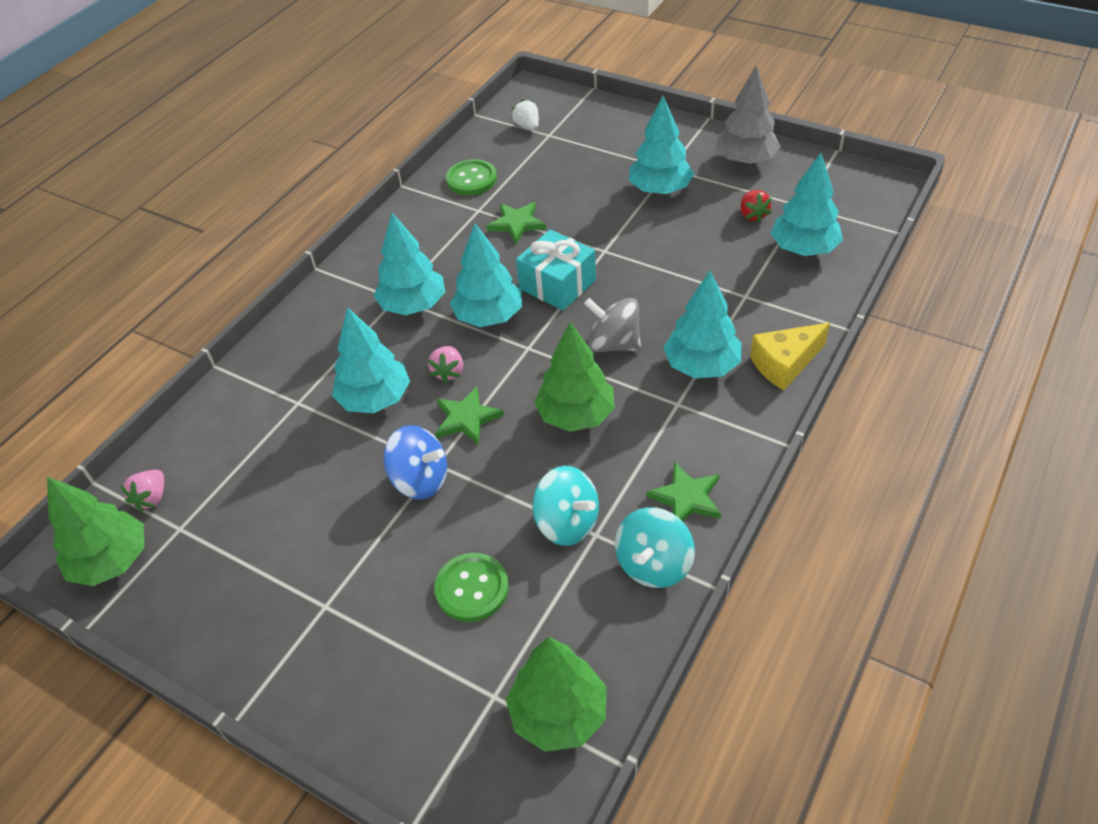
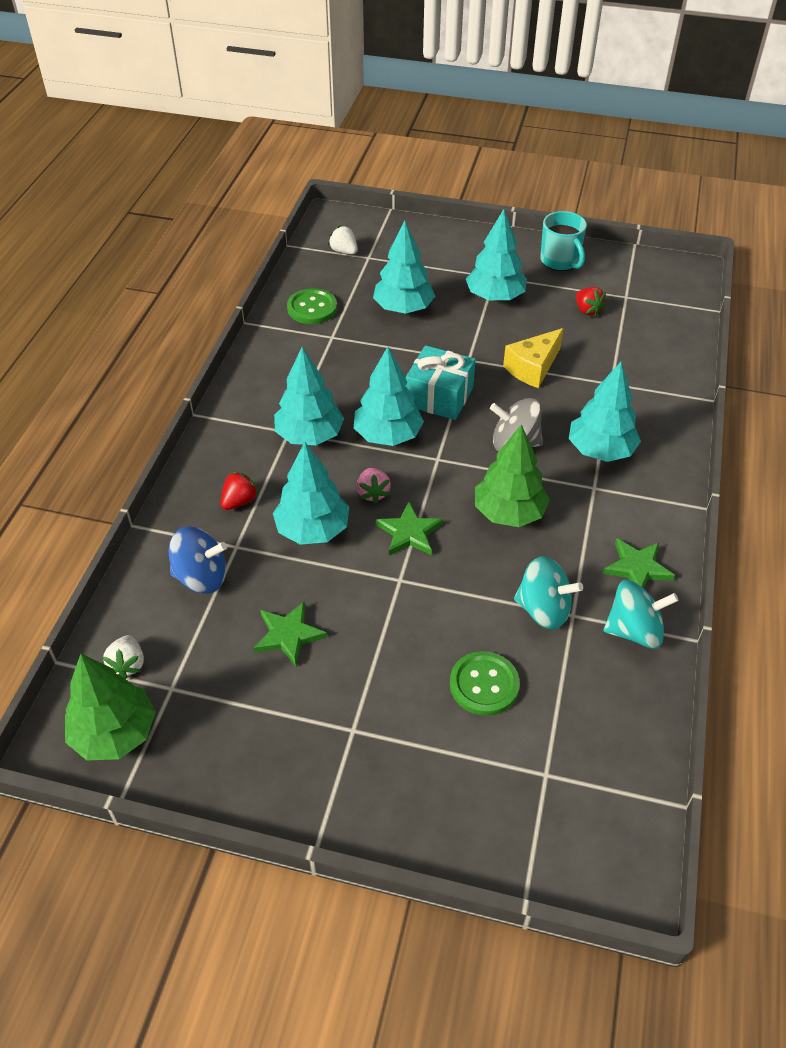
camera: 20 degrees left, 0 degrees up
(152, 498) = (128, 664): pink strawberry -> white strawberry
(319, 359) = (239, 501): none -> red strawberry
(420, 480) = (391, 596): blue spinning top -> blue spinning top (201, 577)
(517, 224) = (375, 345): green star -> green star (288, 635)
(558, 713) = (609, 775): green tree -> none
(653, 564) = (634, 630): turquoise spinning top -> turquoise spinning top turned 105 degrees counterclockwise
(746, 160) = (560, 261): grey tree -> turquoise mug
(785, 364) = (670, 438): yellow cheese -> yellow cheese (533, 368)
(803, 249) = (643, 335): turquoise tree -> turquoise tree (403, 309)

